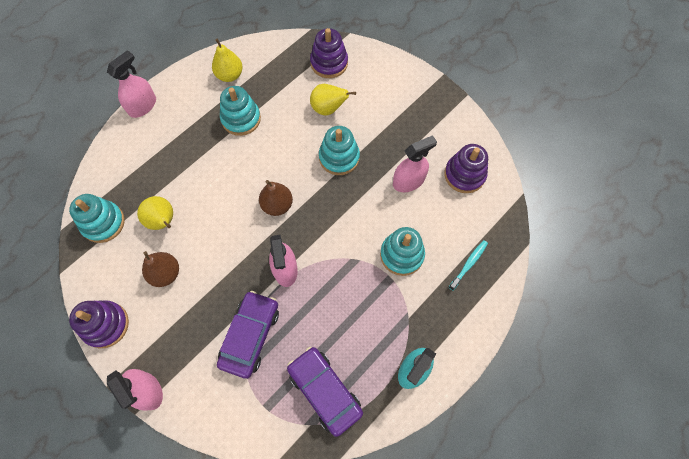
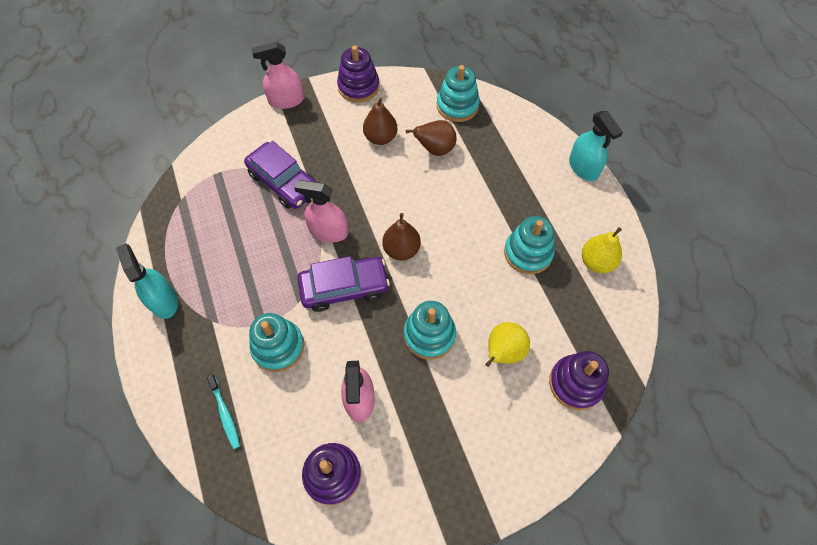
camera: 115 degrees right, 5 degrees down
(142, 106) = (583, 167): pink spray bottle -> turquoise spray bottle
(163, 221) = (435, 149): yellow pear -> brown pear
(324, 391) = (198, 220): purple car -> purple car (344, 287)

